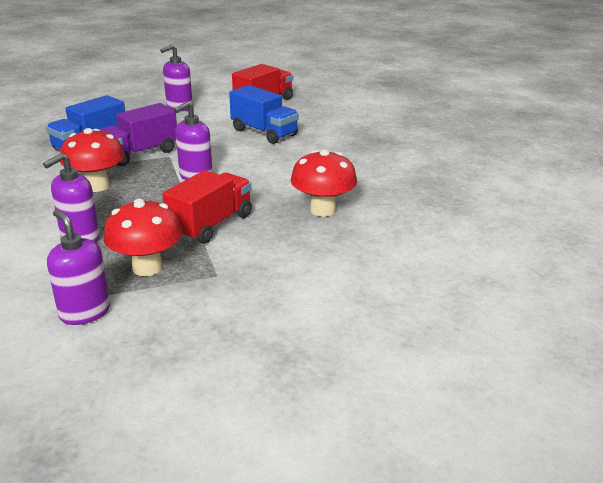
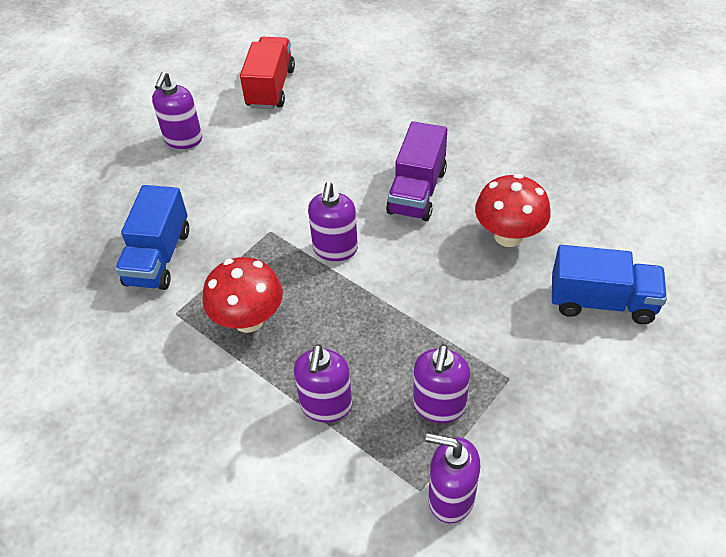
camera: 30 degrees left, 20 degrees up
(139, 154) = (232, 243): purple truck -> purple truck (417, 191)
(147, 267) = (439, 406): red mushroom -> purple soap dispenser
(211, 225) = (431, 313): red truck -> none
(264, 133) = (328, 142): blue truck -> blue truck (601, 302)

